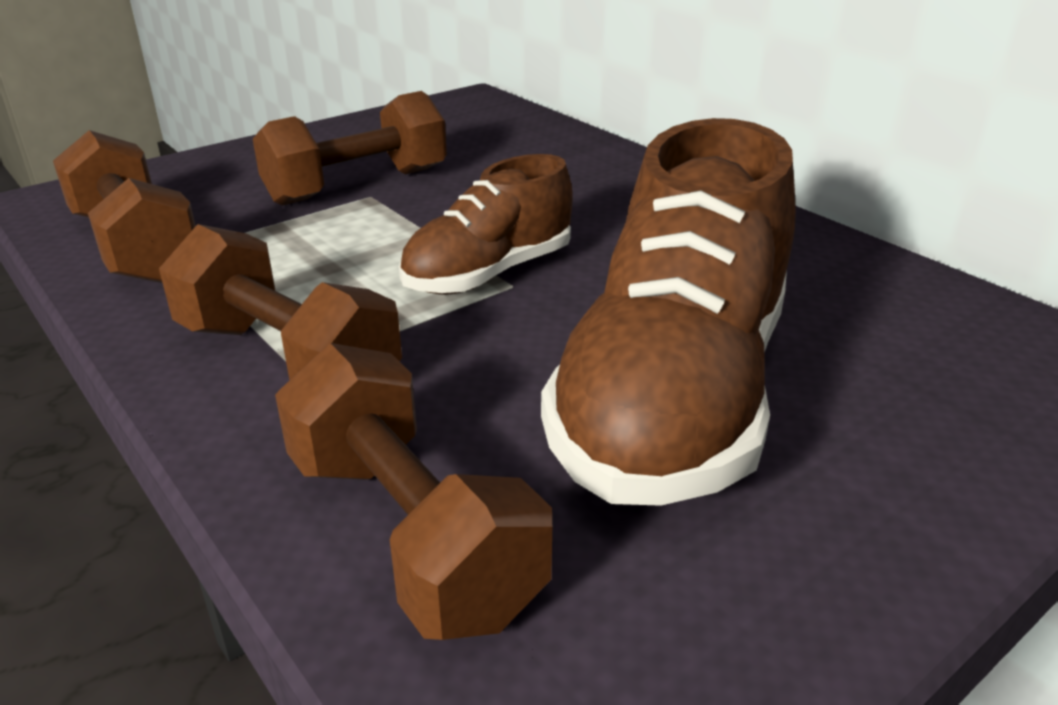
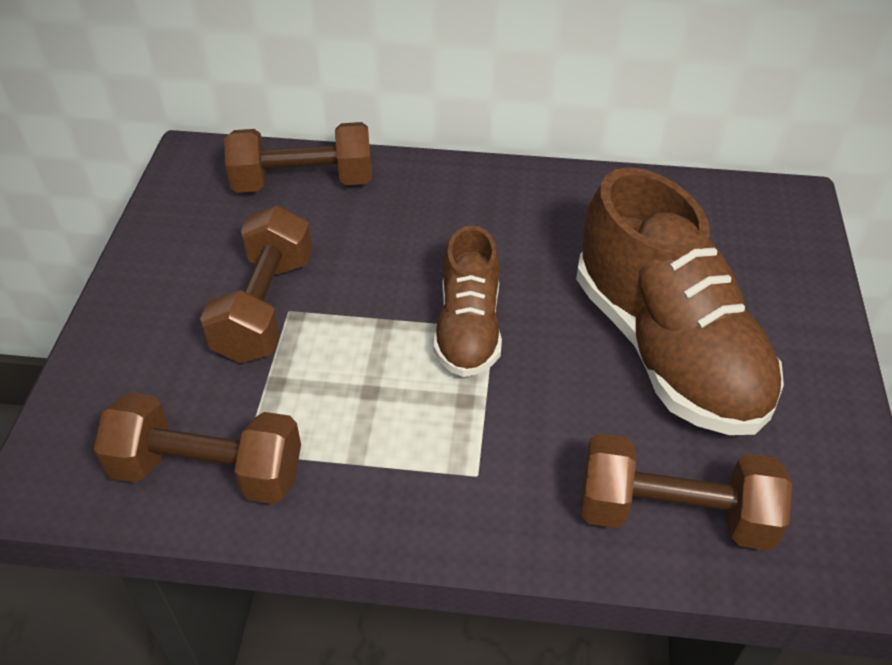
camera: 45 degrees left, 15 degrees up
(287, 361) = (465, 474): brown dumbbell -> brown dumbbell (303, 182)

